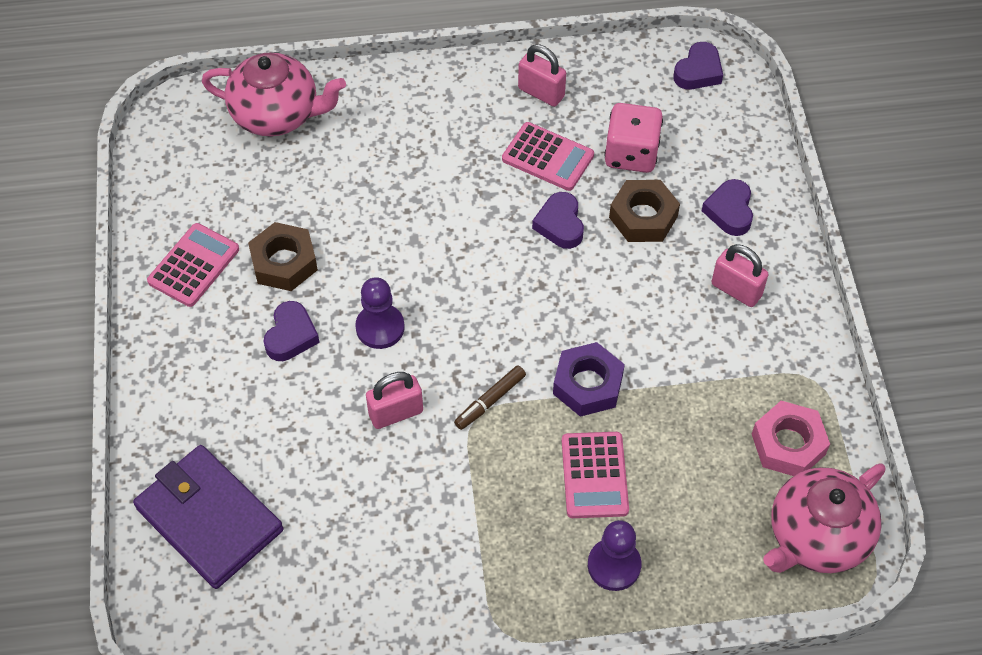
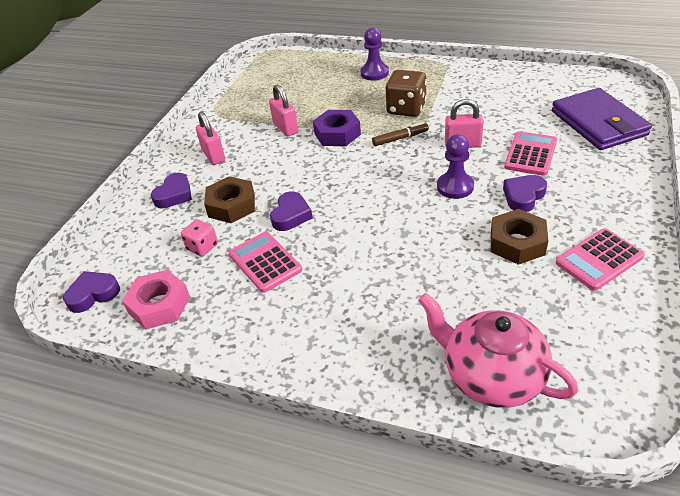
camera: 150 degrees left, 15 degrees down
(512, 475) = (406, 109): none -> brown dice
(541, 92) = (229, 317): pink padlock -> pink padlock (285, 128)
(594, 475) = (361, 101): pink calculator -> pink calculator (530, 154)
(631, 154) = (202, 247): pink dice -> pink dice, size x0.59
(788, 444) = (253, 94): pink nut -> pink nut (159, 305)
(816, 536) = (272, 66): pink teapot -> none

